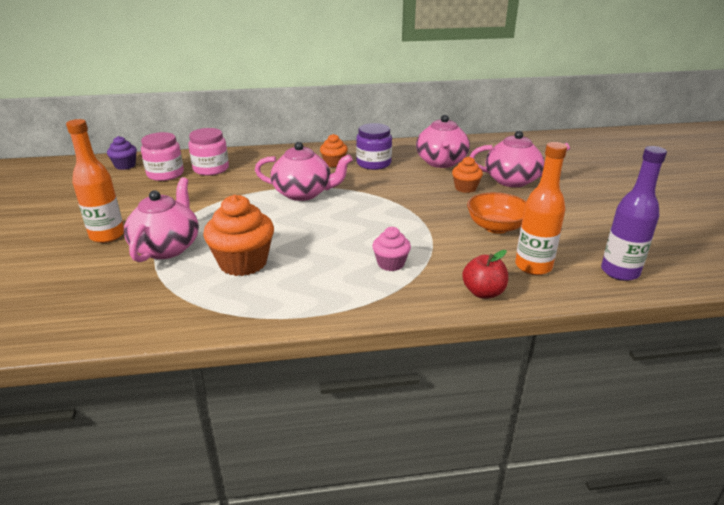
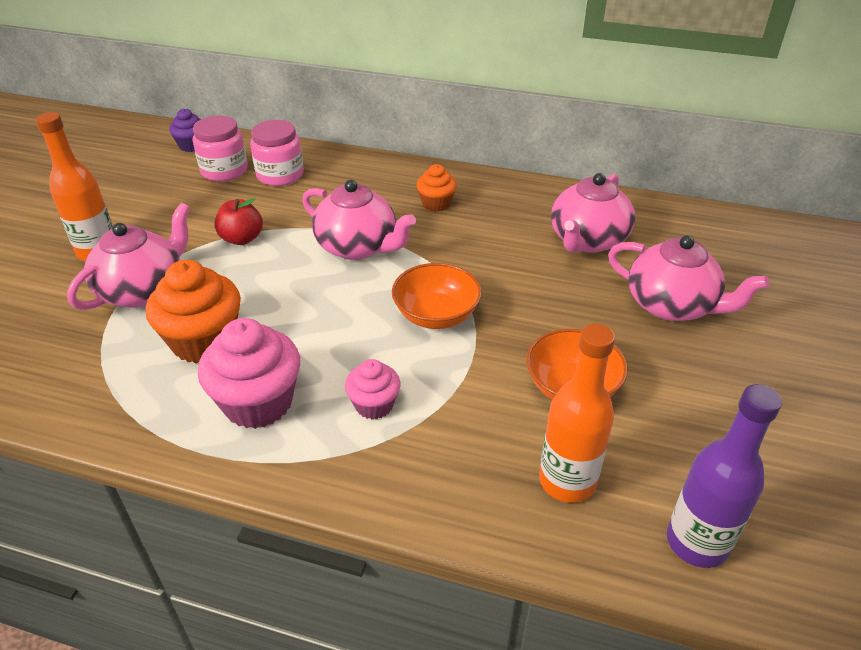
camera: 25 degrees right, 10 degrees up
(314, 282) = (258, 403): none -> pink cupcake
(373, 163) = (489, 217): purple jar -> none
(387, 214) = (436, 315): none -> orange bowl
(465, 188) = (585, 299): orange cupcake -> none
(483, 292) = (456, 502): red apple -> red apple (242, 239)

